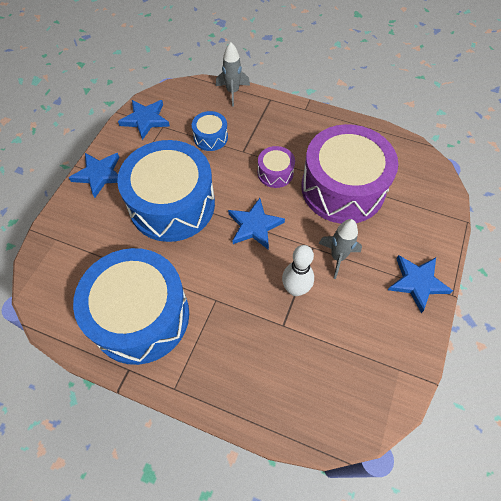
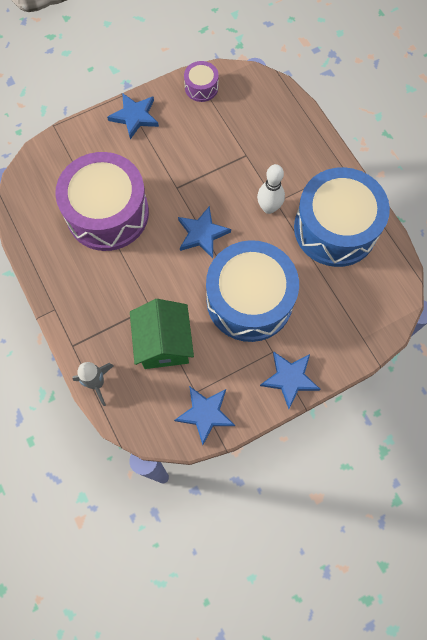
camera: 140 degrees left, 10 degrees up
(210, 137) = (164, 344): blue drum -> green house
(275, 173) = (144, 265): purple drum -> purple drum (201, 87)
(295, 289) = (216, 170): white bowling pin -> white bowling pin (269, 208)
(338, 257) = (167, 168): grey rocket -> none

